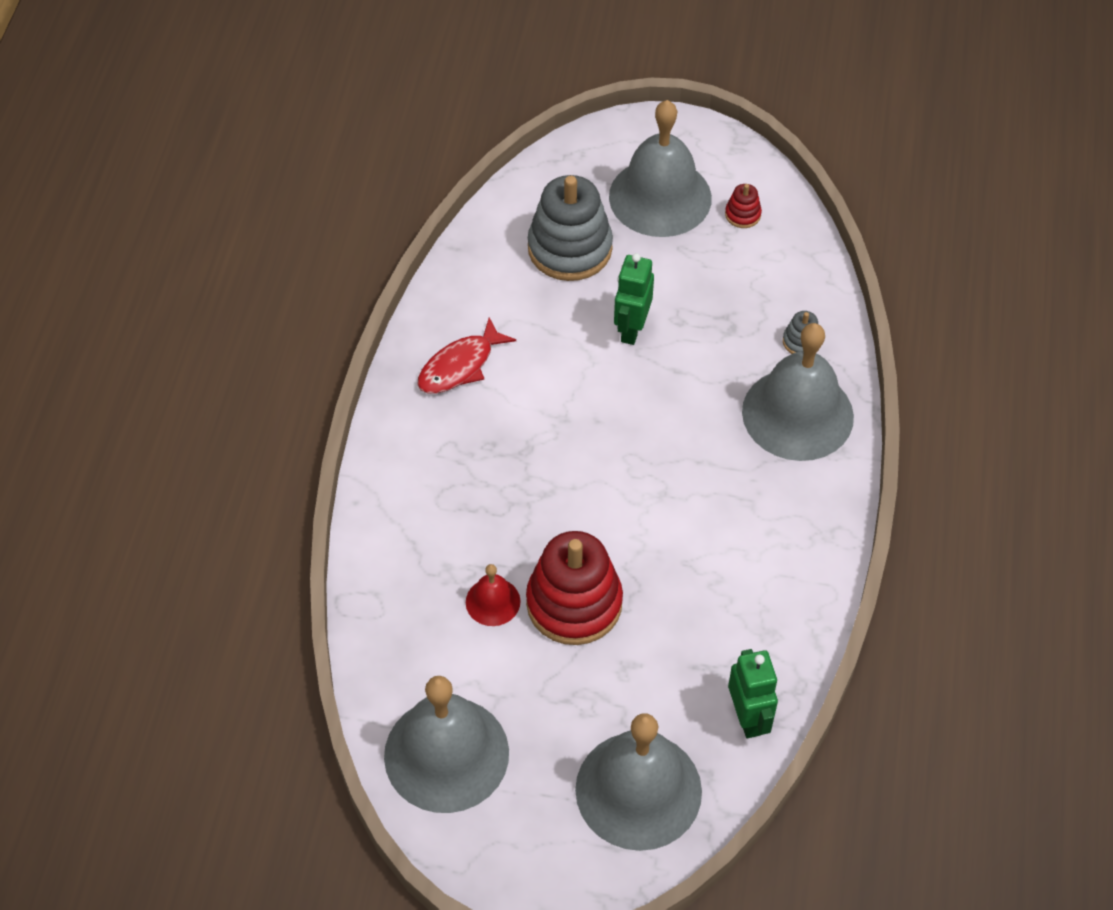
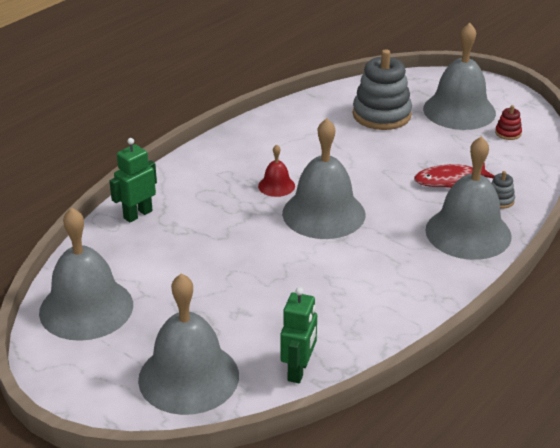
camera: 30 degrees right, 20 degrees down
(460, 366) = (267, 142): red fish -> red fish (449, 180)
(493, 601) = (185, 249): red bell -> red bell (276, 186)
(574, 603) = (235, 268): red stacking toy -> none
(615, 461) = (323, 213): none -> grey bell
(631, 329) = (389, 159): green robot -> green robot (137, 214)

